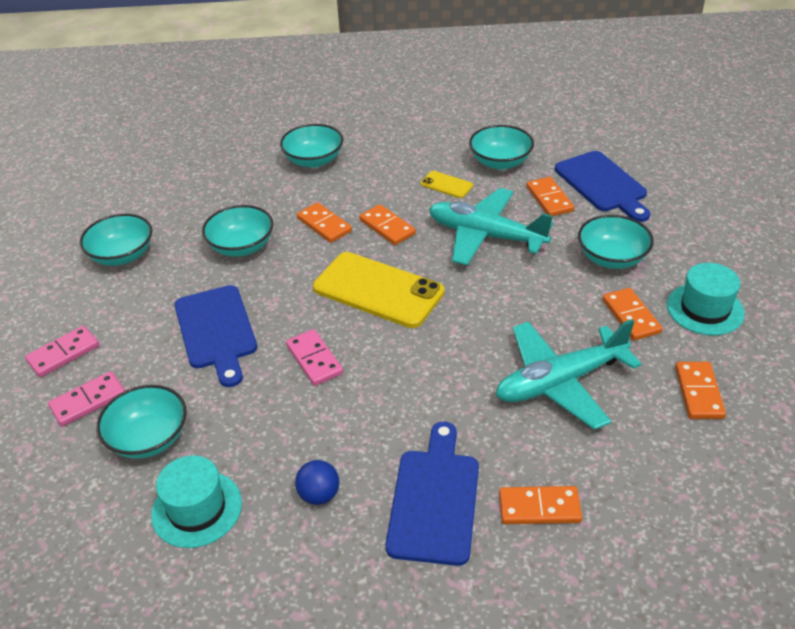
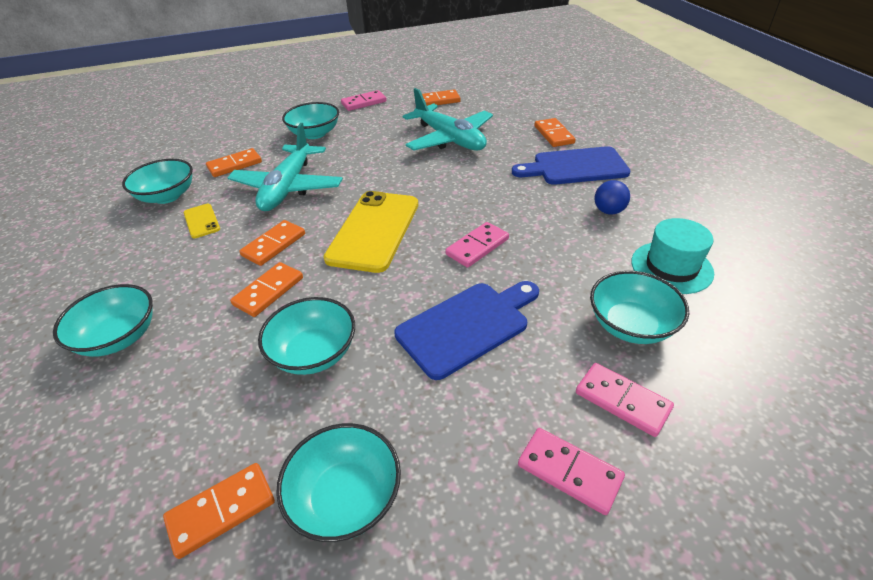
camera: 105 degrees left, 0 degrees up
(446, 185) = (202, 221): yellow phone -> yellow phone turned 45 degrees counterclockwise
(603, 184) = (217, 145): blue cutting board -> none
(631, 316) = (377, 123): orange domino -> orange domino (221, 511)
(705, 309) = (364, 102): turquoise hat -> pink domino

